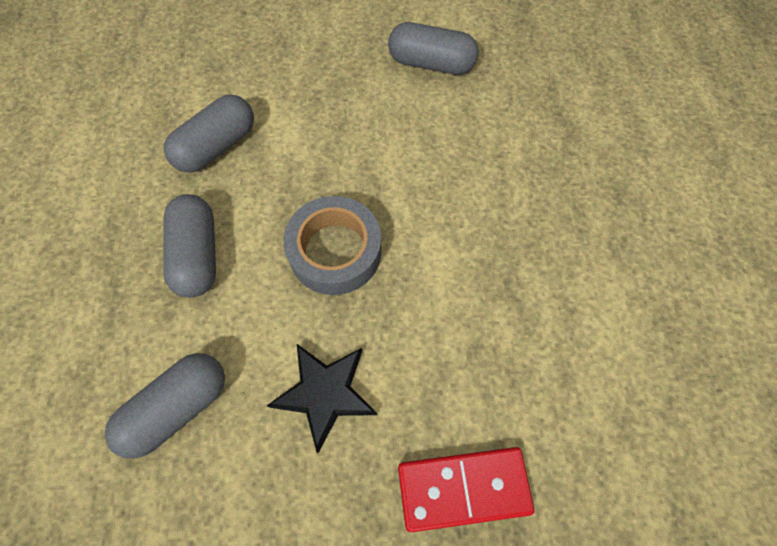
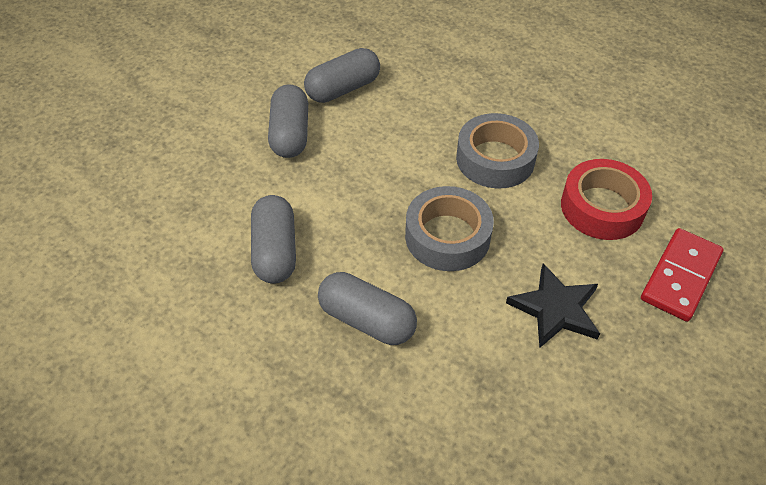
camera: 50 degrees left, 15 degrees down
(177, 407) = (491, 406): grey capsule -> grey capsule (290, 134)
(462, 227) = (495, 159): none -> grey tape
(489, 356) = (602, 207): none -> red tape

